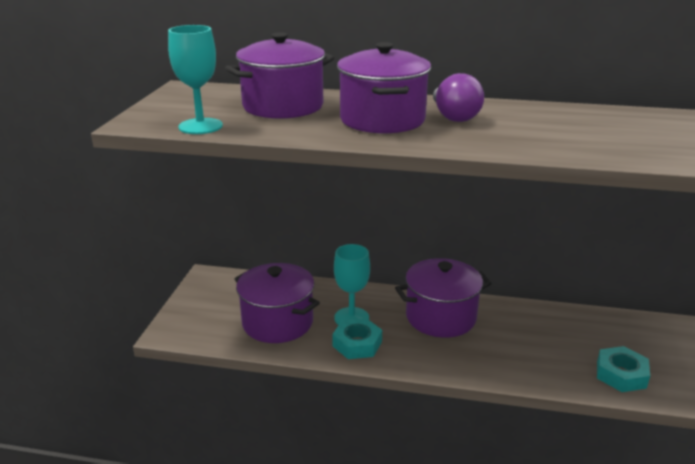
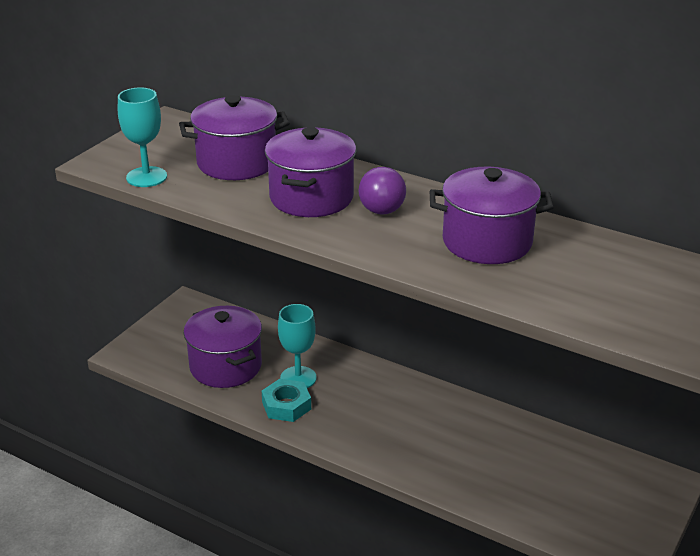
camera: 20 degrees right, 5 degrees up
(440, 317) = (386, 398): purple pot -> purple pot (487, 242)
(621, 374) = (524, 499): turquoise nut -> none

